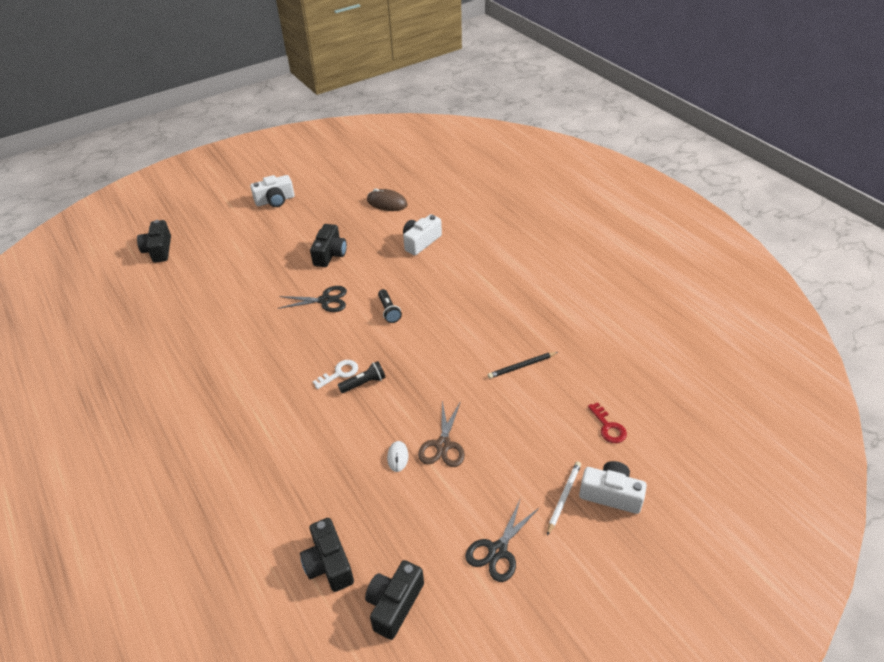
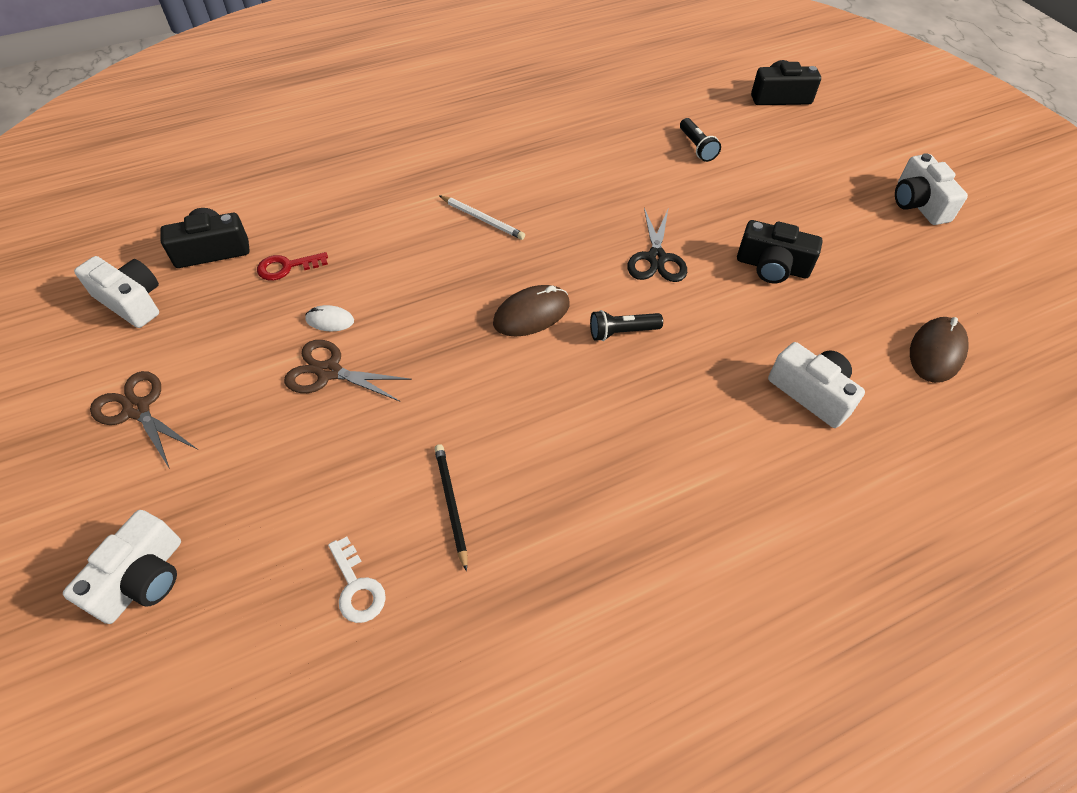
camera: 95 degrees right, 10 degrees up
(339, 373) = (499, 269): white key -> white key (357, 587)
(364, 383) = (473, 294): black flashlight -> black flashlight (697, 147)
(379, 352) = (531, 314): none -> brown mouse
(394, 604) = (131, 301): black camera -> white camera
(497, 551) = (137, 409): black scissors -> brown scissors
(563, 497) = (172, 507): white pencil -> white pencil (482, 219)
(608, 427) = (269, 615): red key -> red key (287, 267)

